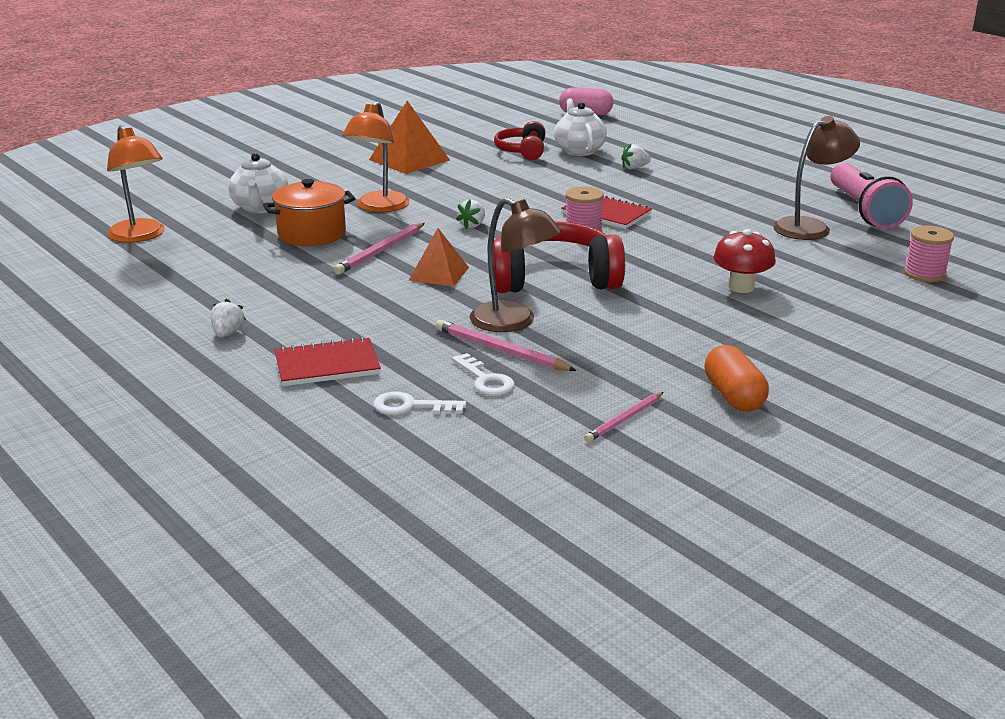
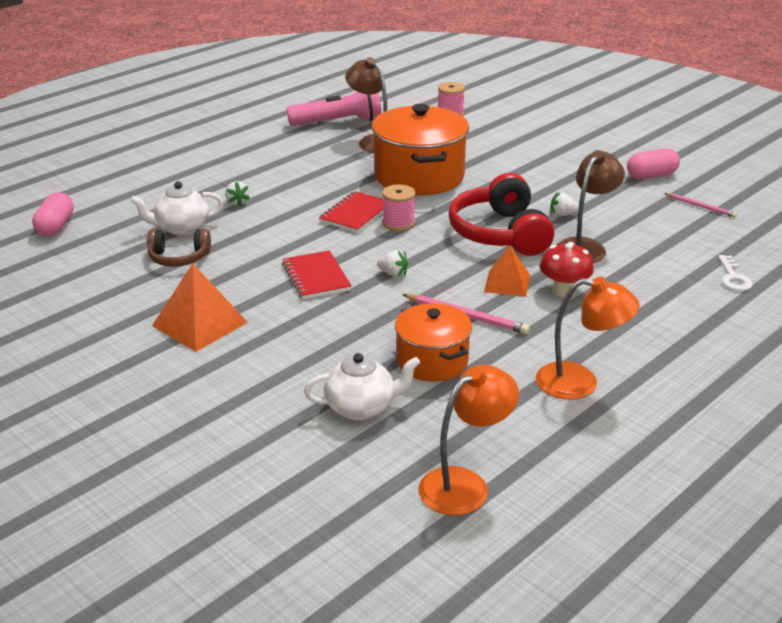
camera: 95 degrees left, 5 degrees up
(228, 333) = (669, 375): white strawberry -> white strawberry (562, 215)
(327, 365) = (696, 318): red notebook -> red notebook (316, 277)
(378, 207) = (352, 329): orange lamp -> orange lamp (580, 383)
(485, 380) = (679, 253): white key -> none
(500, 350) = (633, 249): pink pencil -> none
(522, 151) = (179, 258): red headphones -> brown headphones
(707, 246) = (419, 176): none -> orange pot
(733, 396) = (651, 175): orange capsule -> pink capsule
(741, 287) = (491, 168): red mushroom -> red mushroom (564, 290)

